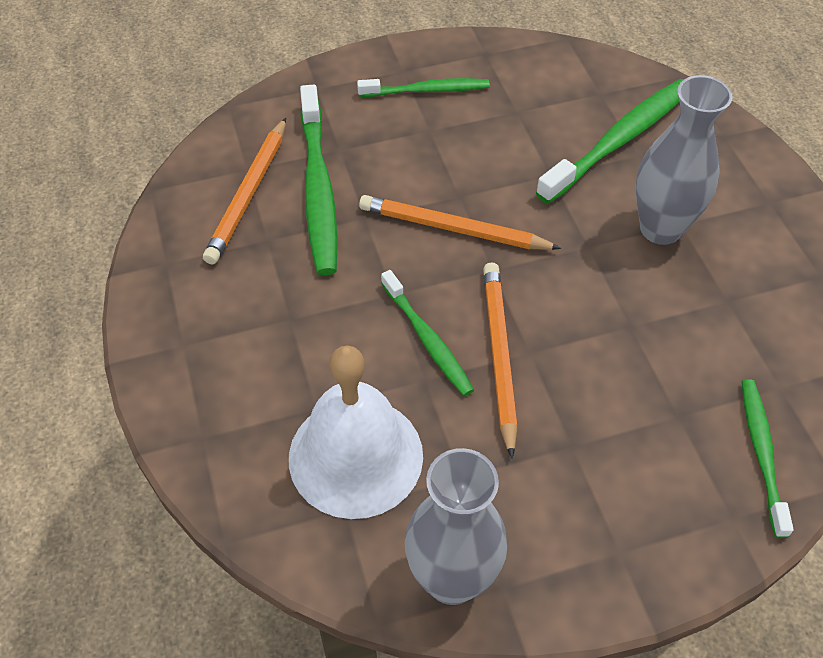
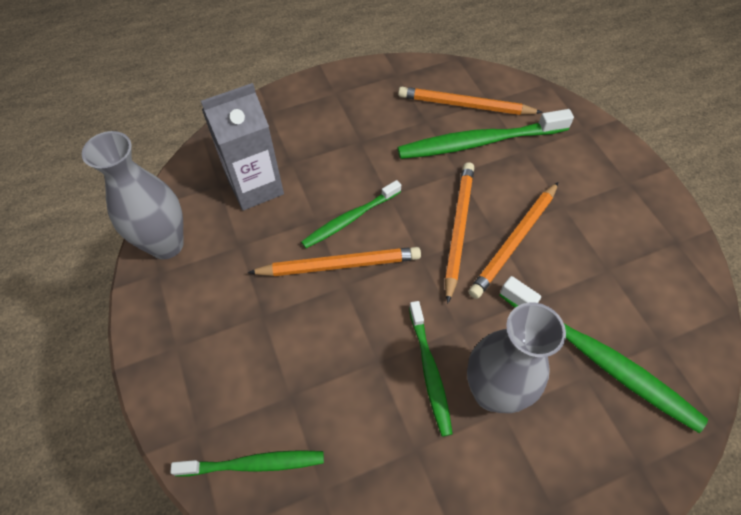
camera: 85 degrees right, 5 degrees up
(355, 456) = (255, 187): white bell -> grey carton
(427, 90) = (610, 201): green toothbrush -> green toothbrush (429, 371)
(475, 180) = (514, 241): none -> orange pencil

